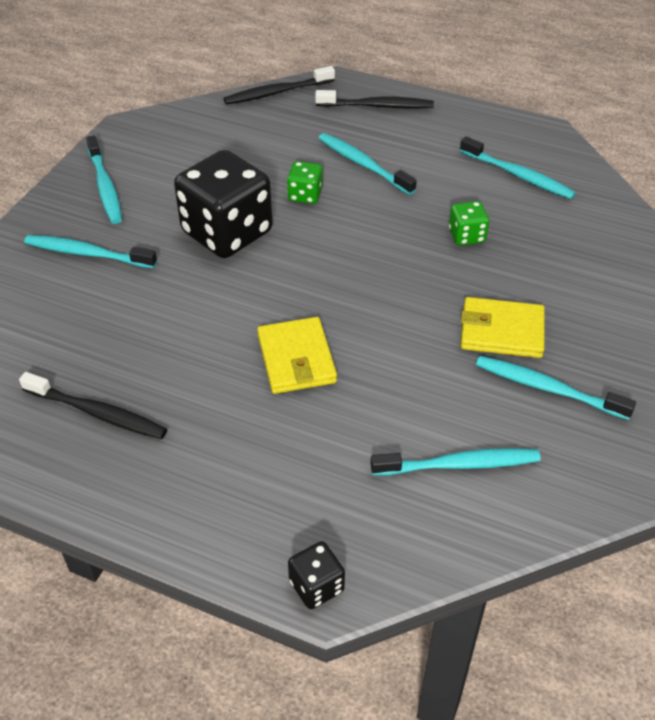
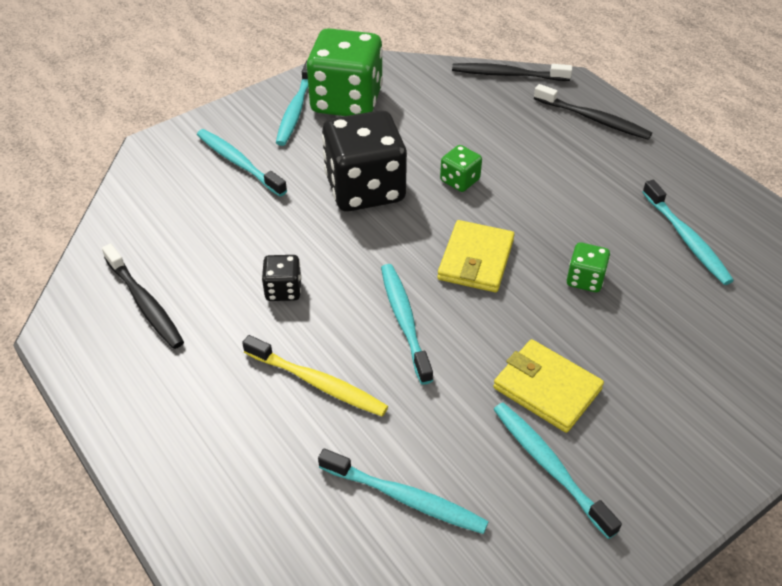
camera: 30 degrees right, 0 degrees up
(148, 162) = (346, 101): none -> green dice
(296, 359) = (337, 329): yellow wallet -> yellow wallet (476, 260)
(315, 409) = (317, 383): none -> yellow toothbrush
(316, 586) = (197, 542): black dice -> black dice (283, 290)
(363, 164) = (536, 171): turquoise toothbrush -> turquoise toothbrush (404, 321)

